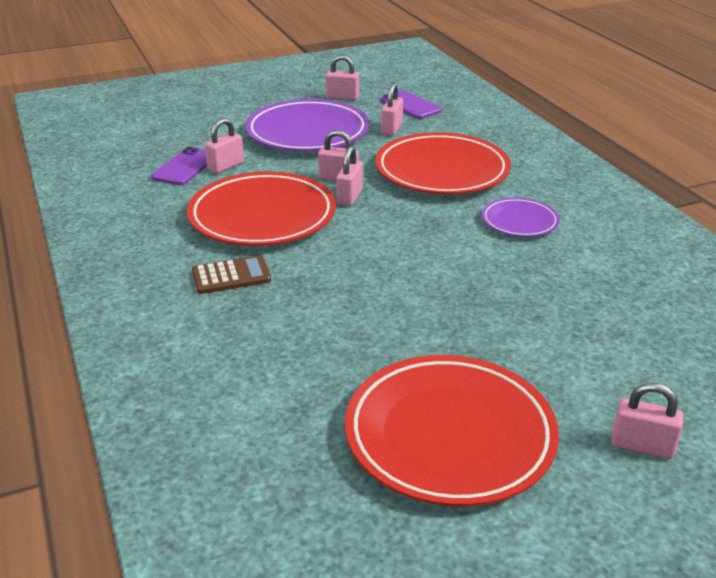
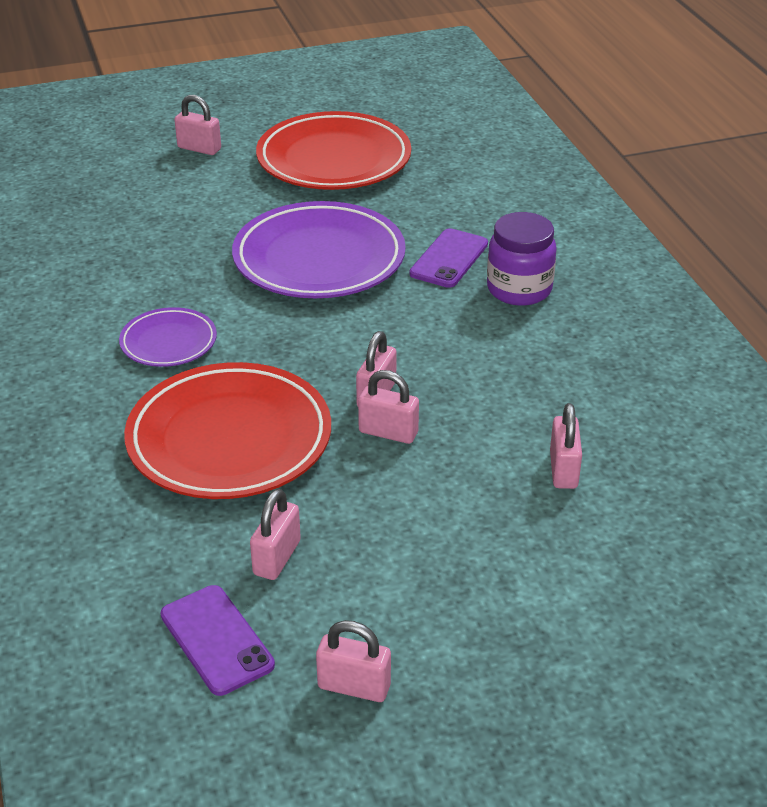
camera: 175 degrees left, 5 degrees up
(185, 167) = (627, 472): purple phone -> purple phone (449, 259)
(226, 166) = (563, 470): pink padlock -> pink padlock turned 45 degrees counterclockwise
(231, 276) = (519, 289): brown calculator -> purple jar
(262, 216) = (494, 368): red plate -> none
(307, 133) = (433, 554): purple plate -> purple plate (319, 259)

